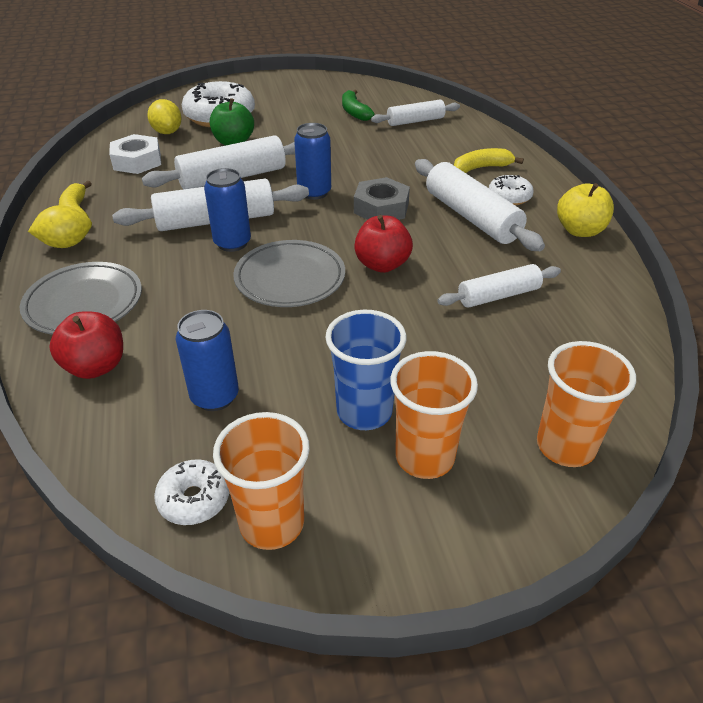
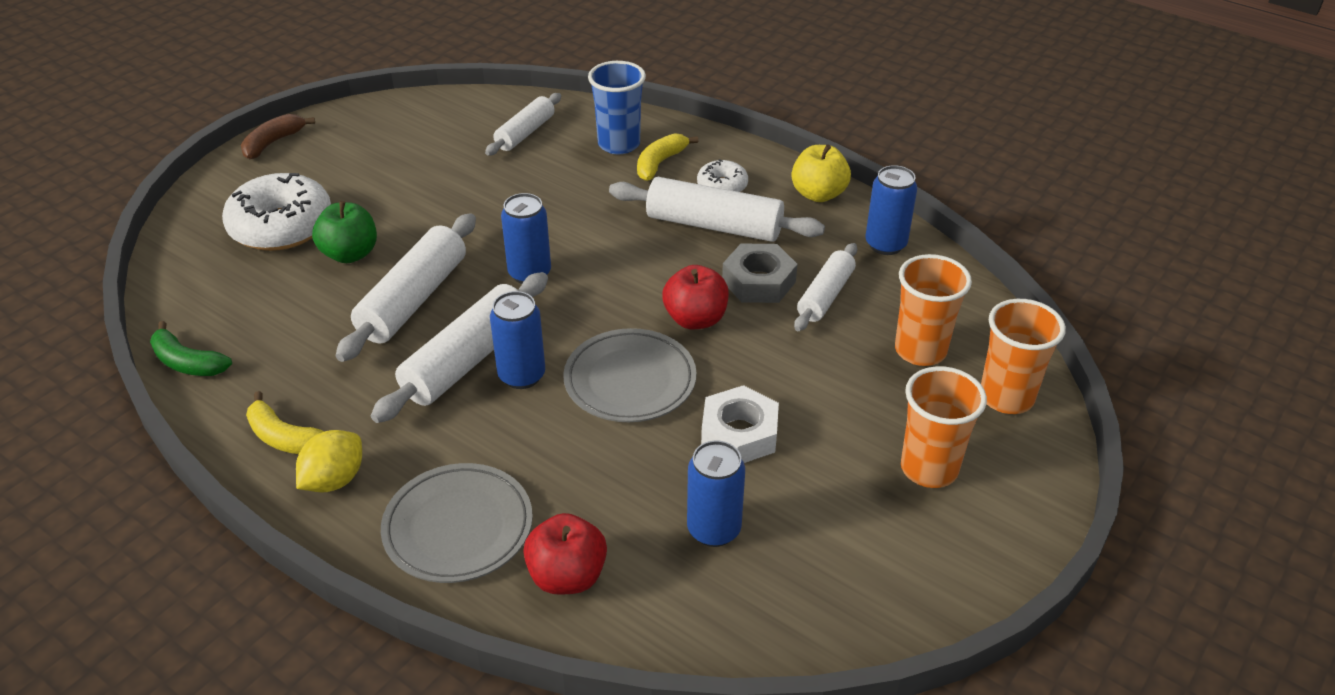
camera: 40 degrees left, 0 degrees up
(137, 161) = (261, 336): white nut -> white nut (739, 433)
(167, 132) = (242, 279): yellow lemon -> none
(194, 499) = (810, 617): white donut -> none
(271, 79) = (273, 143): none -> brown banana
(272, 523) = (888, 591): orange cup -> orange cup (920, 351)
(354, 112) = (442, 149): green banana -> green banana (187, 363)
(364, 412) = (845, 462): blue cup -> blue cup (619, 144)
(381, 208) = (619, 258): grey nut -> grey nut (758, 281)
(595, 285) = (885, 244): none -> blue can

